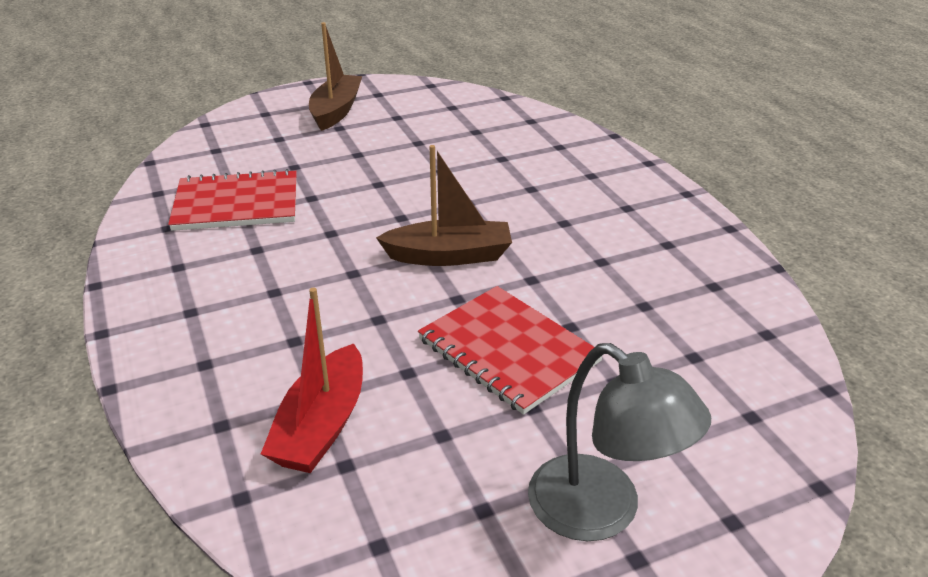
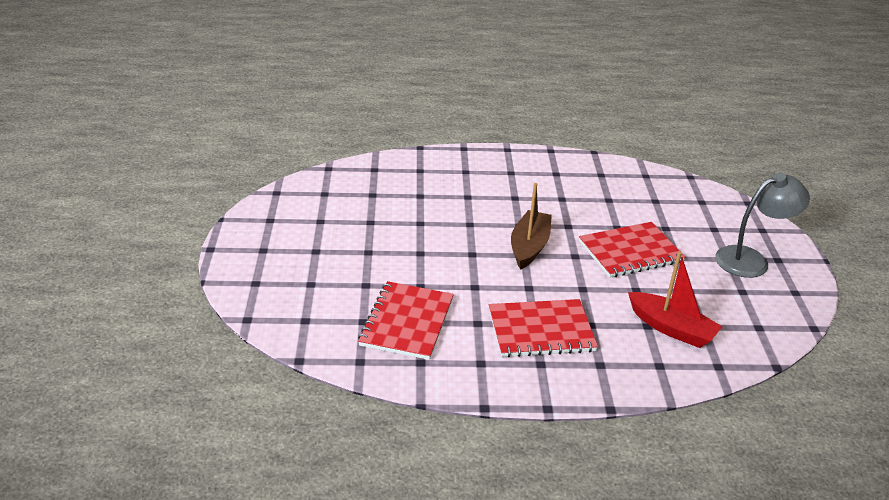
camera: 70 degrees left, 0 degrees up
(261, 299) = (541, 330): none -> red notebook
(336, 111) = (284, 246): brown boat -> none

